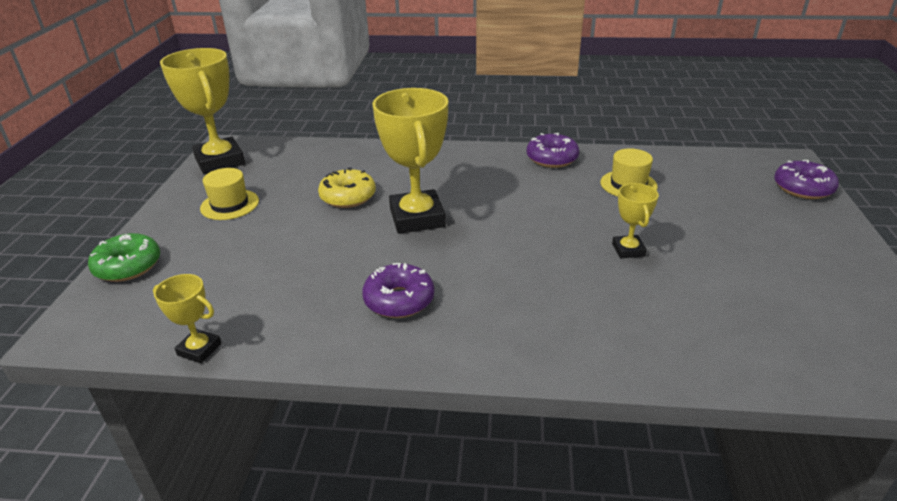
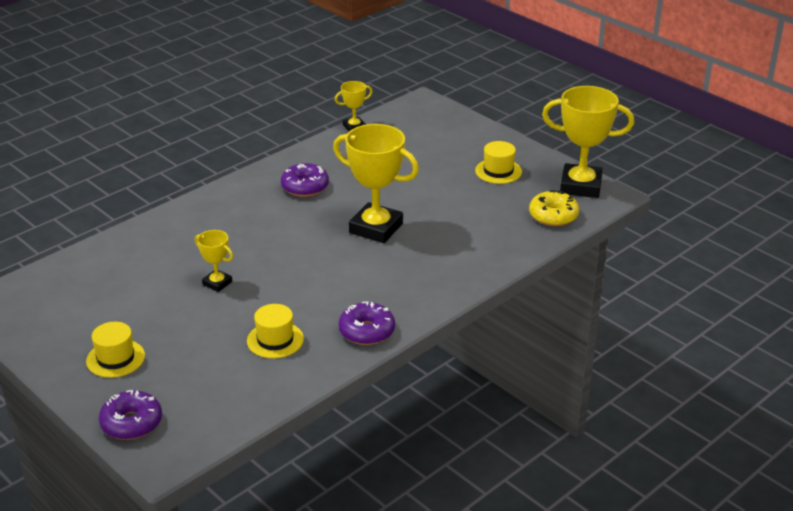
camera: 130 degrees right, 0 degrees up
(128, 266) = (464, 125): green donut -> none
(348, 197) = (444, 215): yellow donut -> yellow donut (553, 216)
(790, 236) = (115, 358): none -> yellow hat

